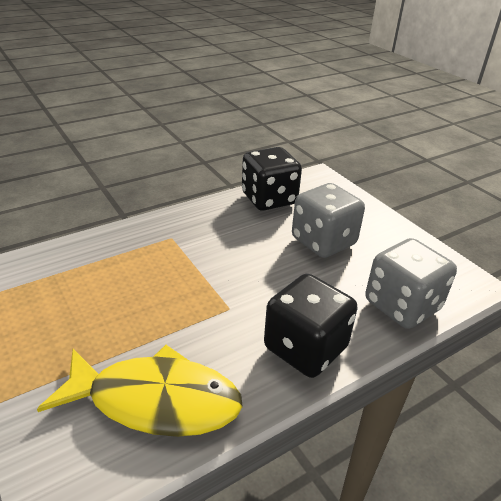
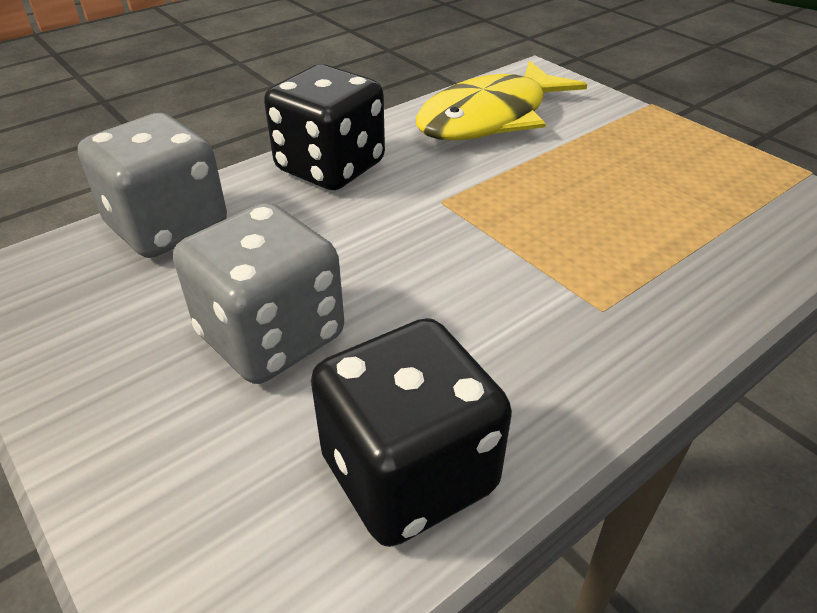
camera: 175 degrees right, 5 degrees up
(155, 400) = (490, 118): yellow fish -> yellow fish turned 45 degrees counterclockwise

